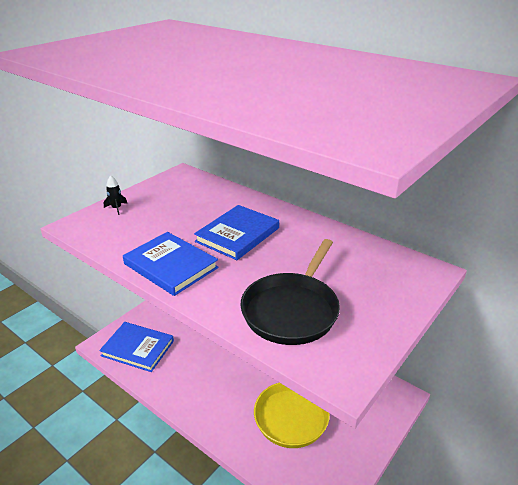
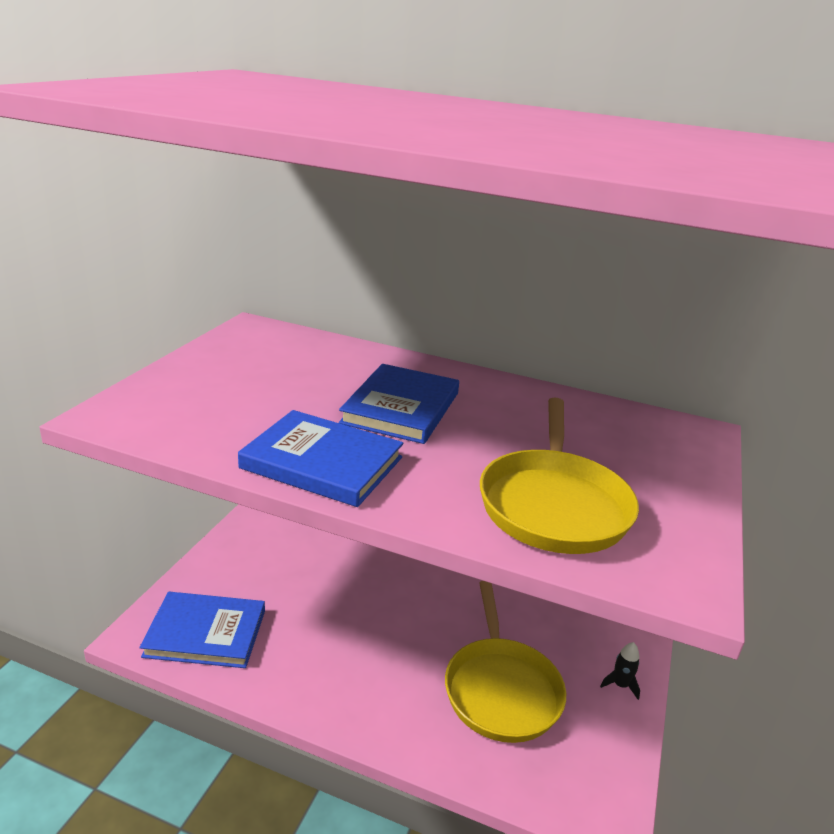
camera: 20 degrees left, 5 degrees down
(116, 208) = (170, 384): black rocket -> black rocket (620, 685)
(292, 310) = (553, 504): black pan -> yellow pan

